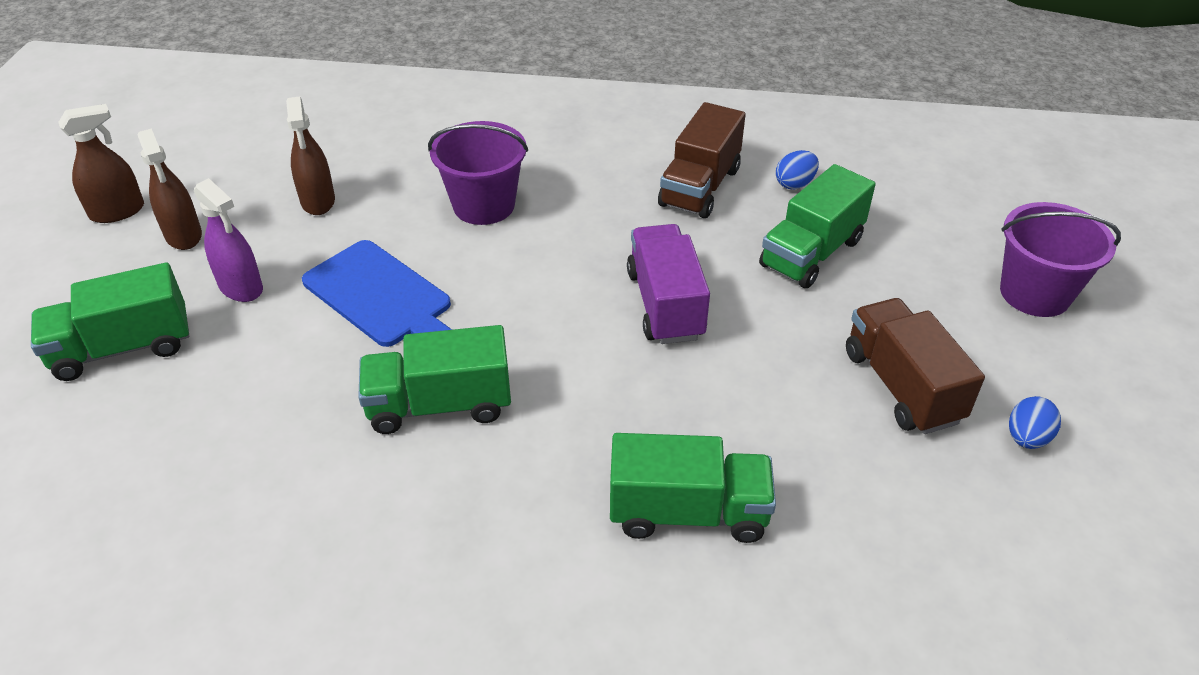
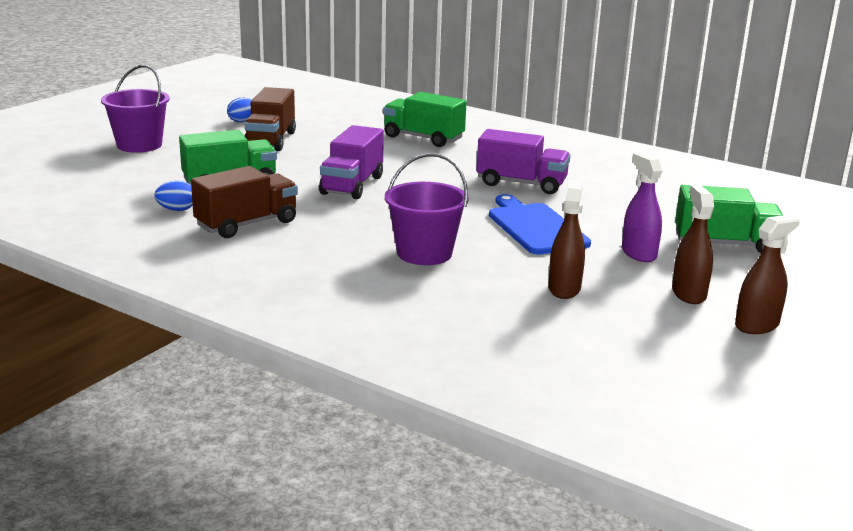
camera: 155 degrees left, 20 degrees down
(117, 212) = (757, 325): brown spray bottle -> brown spray bottle turned 150 degrees clockwise
(439, 405) = (521, 184): green truck -> purple truck

